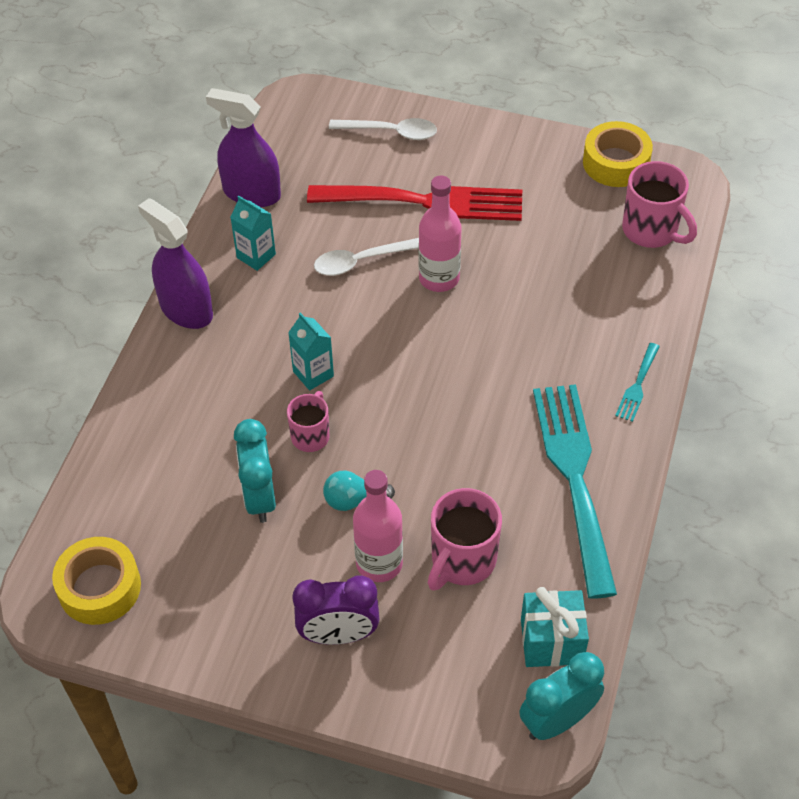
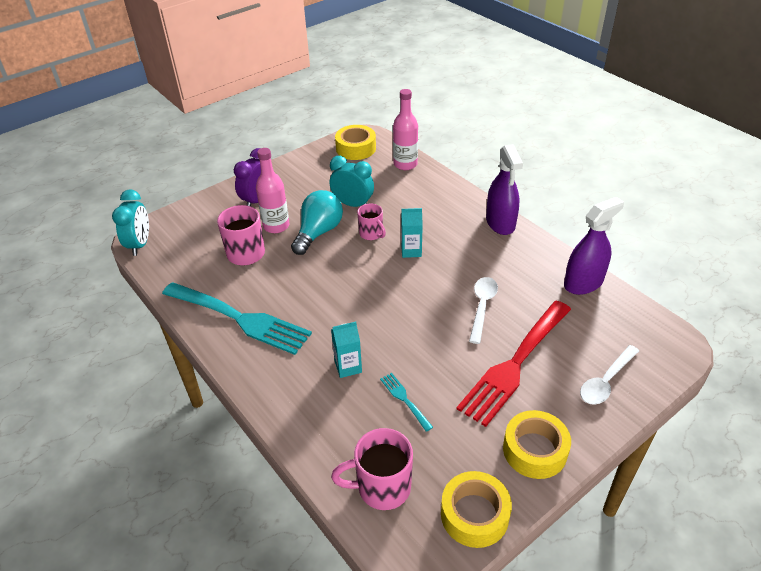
camera: 125 degrees right, 10 degrees down
(186, 309) = (500, 223): purple spray bottle -> purple spray bottle turned 90 degrees clockwise
(256, 256) = (523, 264): turquoise carton -> turquoise carton (348, 367)
(353, 500) = (318, 232): turquoise light bulb -> turquoise light bulb, size x1.74
(439, 278) = (437, 336): pink bottle -> pink bottle (405, 164)
(516, 151) = (534, 450): none -> yellow tape
(551, 641) = (172, 261): turquoise gift -> none
(637, 385) = (265, 386): turquoise fork -> turquoise fork (404, 399)

